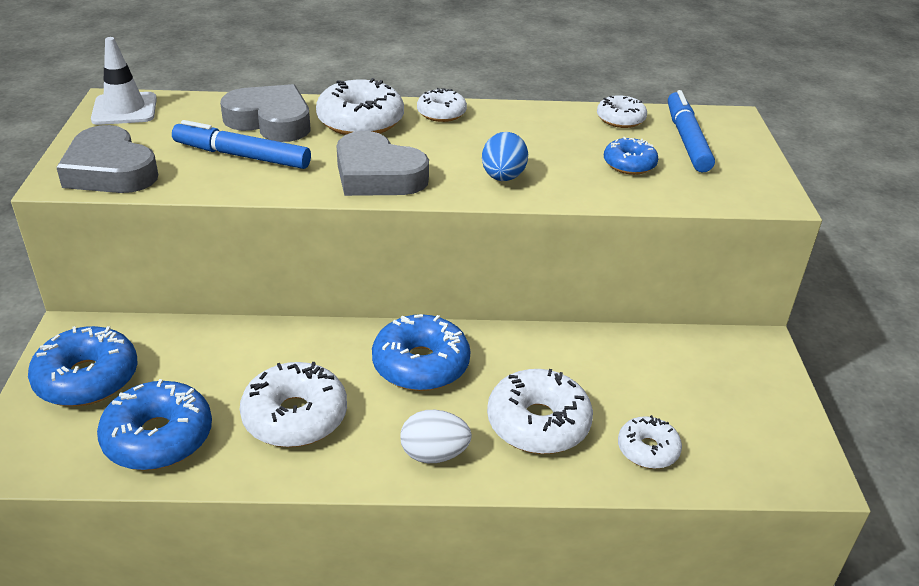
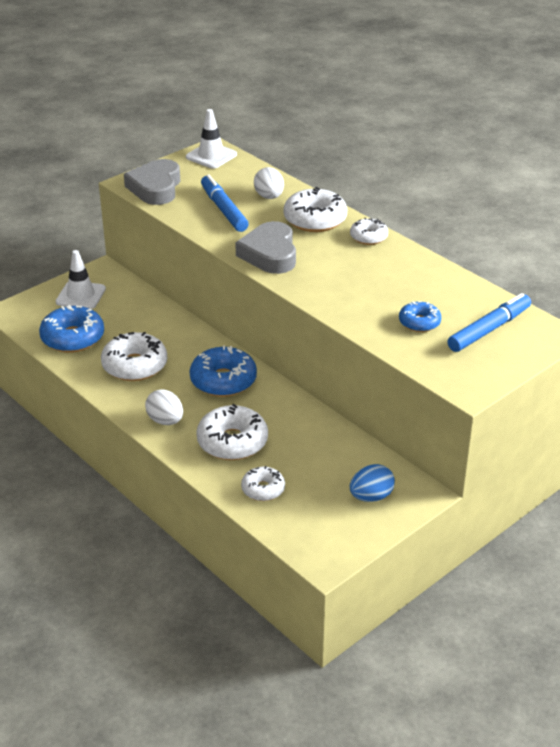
camera: 50 degrees right, 0 degrees up
(87, 378) = (81, 295): blue donut -> white traffic cone
(270, 121) = (269, 197): grey heart -> white egg
(503, 177) = (331, 290): blue egg -> blue egg (371, 497)
(620, 119) = (472, 296): white donut -> none

